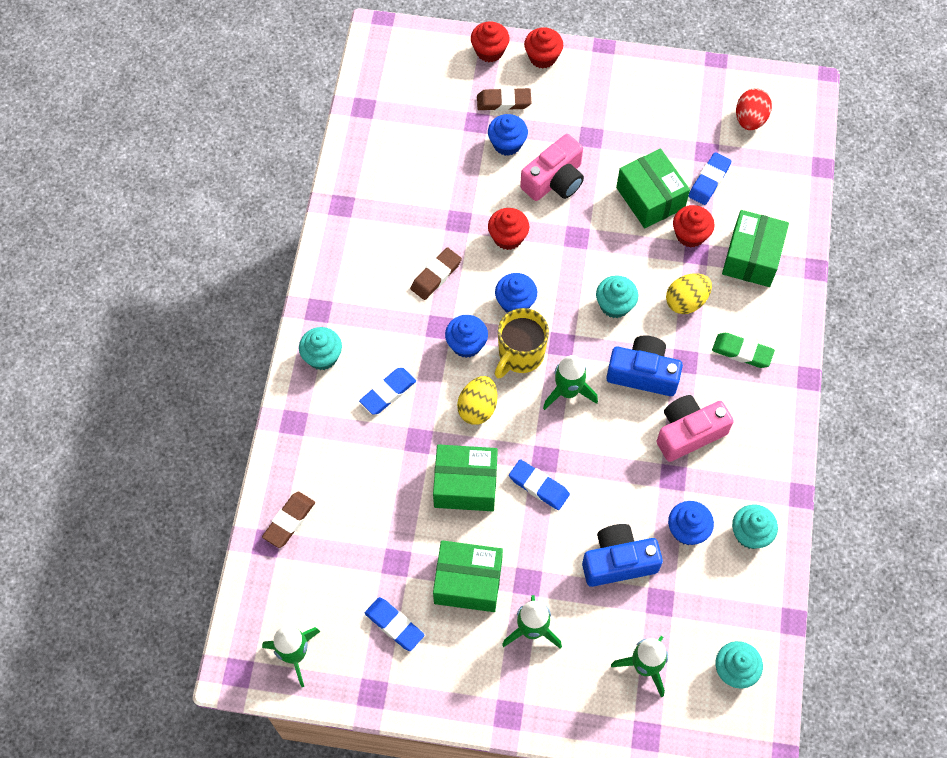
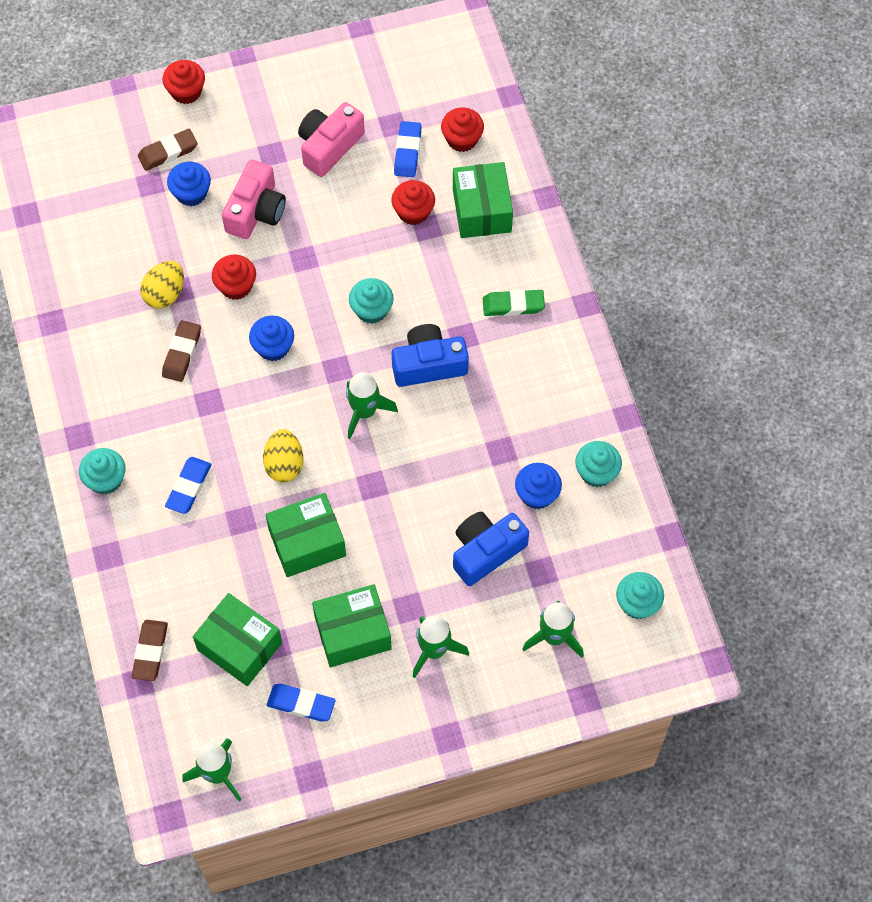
camera: 25 degrees left, 0 degrees up
(466, 344) = (244, 407): blue cupcake -> none
(489, 51) = (129, 106): red cupcake -> red cupcake (462, 139)
(520, 355) = (302, 396): yellow mug -> none
(539, 486) = (378, 514): blue eraser -> none
(650, 198) = (358, 191): green box -> green box (239, 646)
(686, 301) = (438, 278): yellow egg -> yellow egg (165, 294)
(688, 433) = (497, 403): pink camera -> pink camera (329, 146)
(750, 119) = (420, 75): red egg -> none

